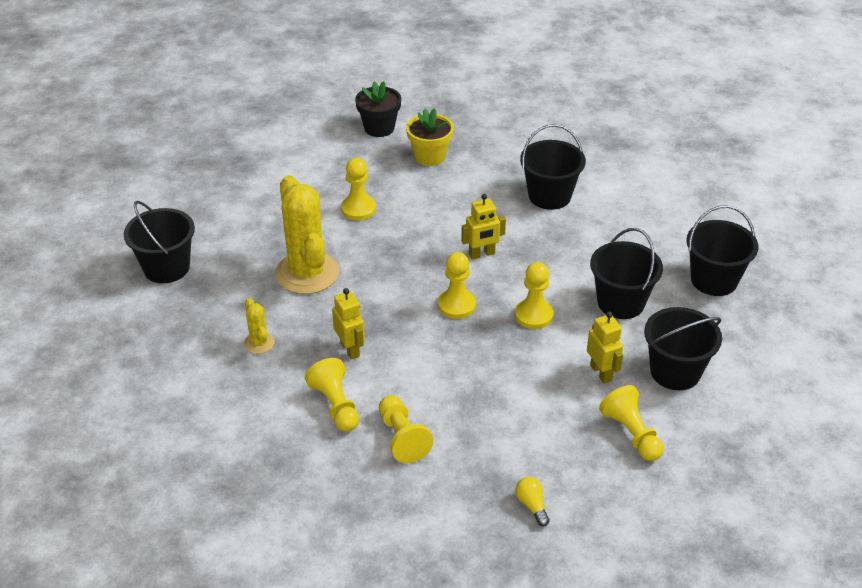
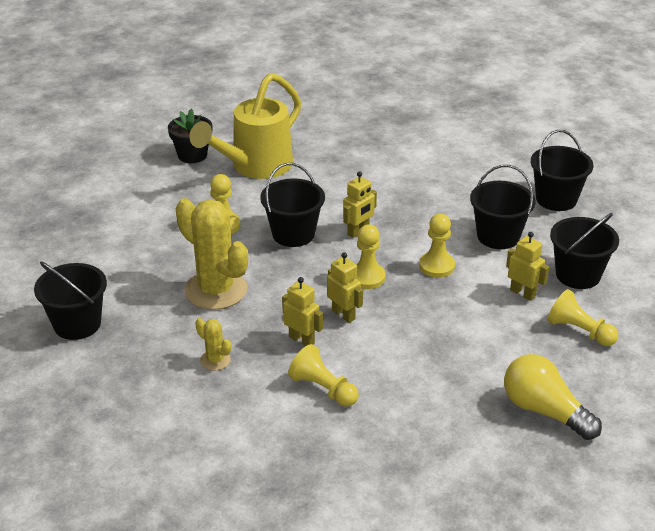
camera: 25 degrees left, 5 degrees down
(402, 438) = (400, 395): yellow pawn -> none
(407, 336) = (343, 314): none -> yellow robot
(429, 156) = (255, 166): yellow flower pot -> yellow watering can
(532, 505) = (544, 411): yellow light bulb -> yellow light bulb, size x2.24
(549, 196) = (380, 171): black bucket -> black bucket (293, 234)

